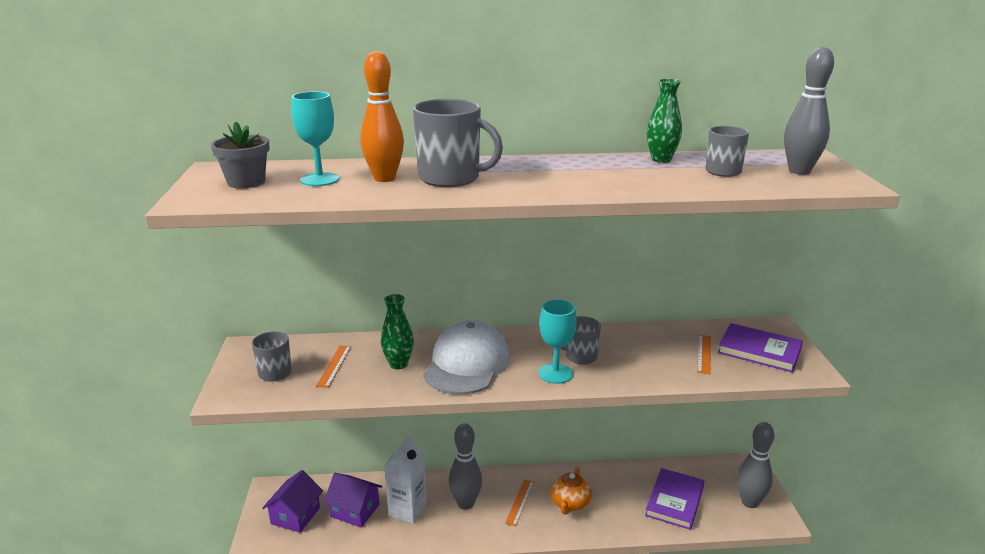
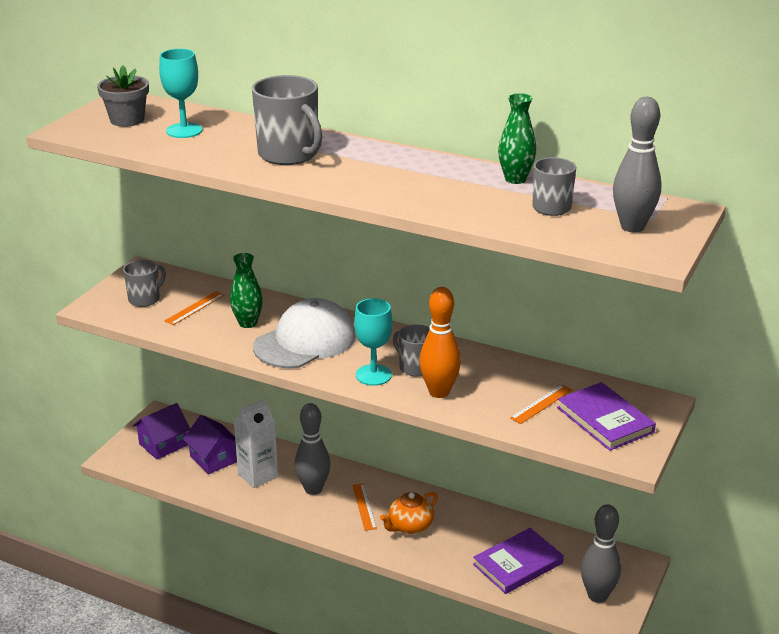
camera: 30 degrees right, 5 degrees up
(384, 178) = (235, 141): orange bowling pin -> orange bowling pin (439, 392)
(520, 502) = (364, 506): orange ruler -> orange ruler turned 60 degrees counterclockwise

